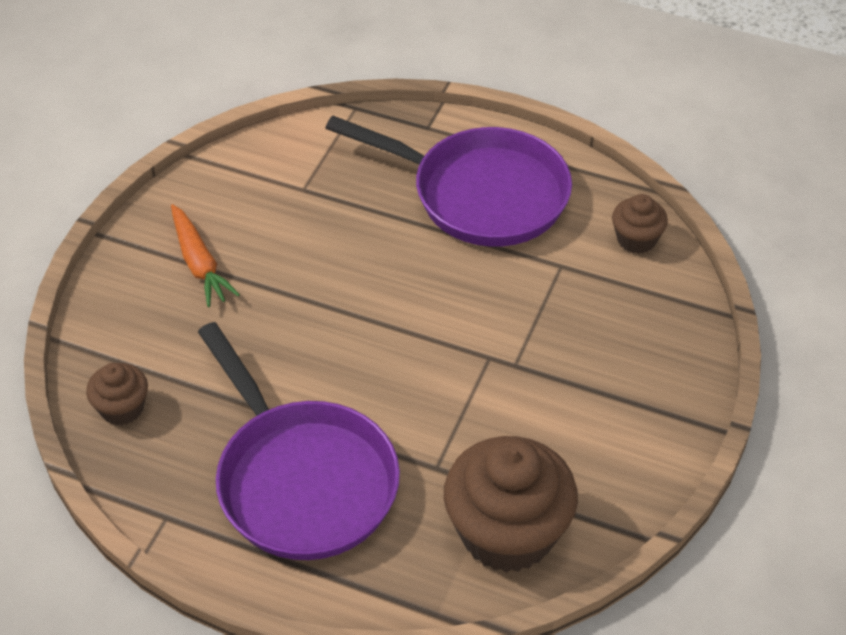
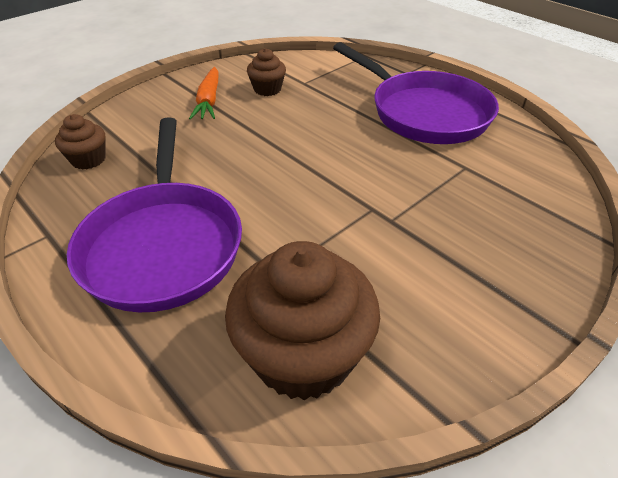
camera: 25 degrees right, 5 degrees down
(636, 239) = (538, 167): brown cupcake -> brown cupcake (267, 89)

